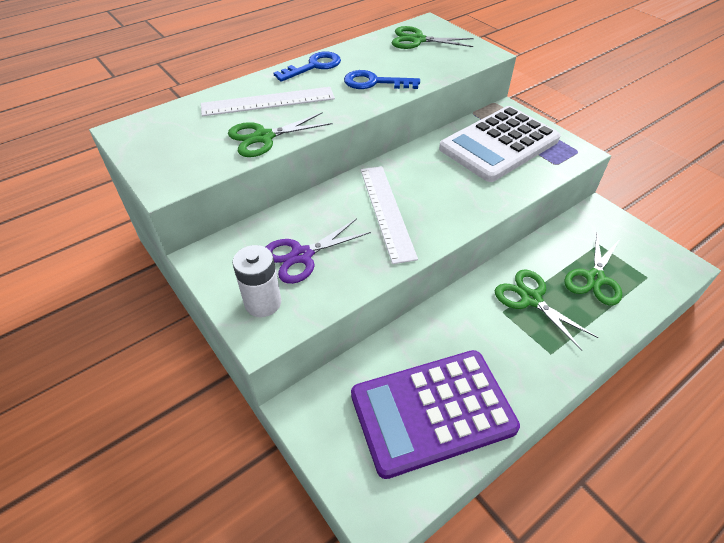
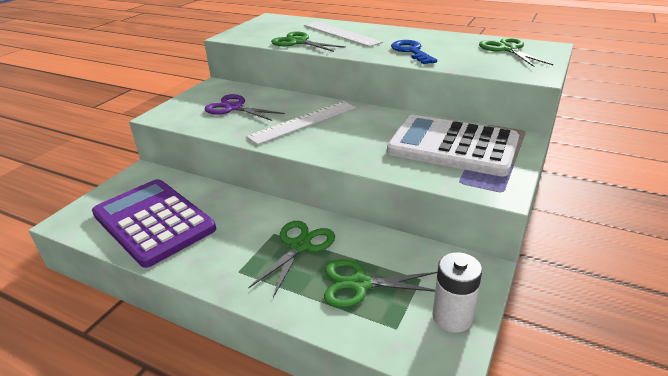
camera: 65 degrees right, 15 degrees down
(263, 302) = (185, 109): white battery -> white battery (452, 317)
(314, 66) = (405, 33): blue key -> none

